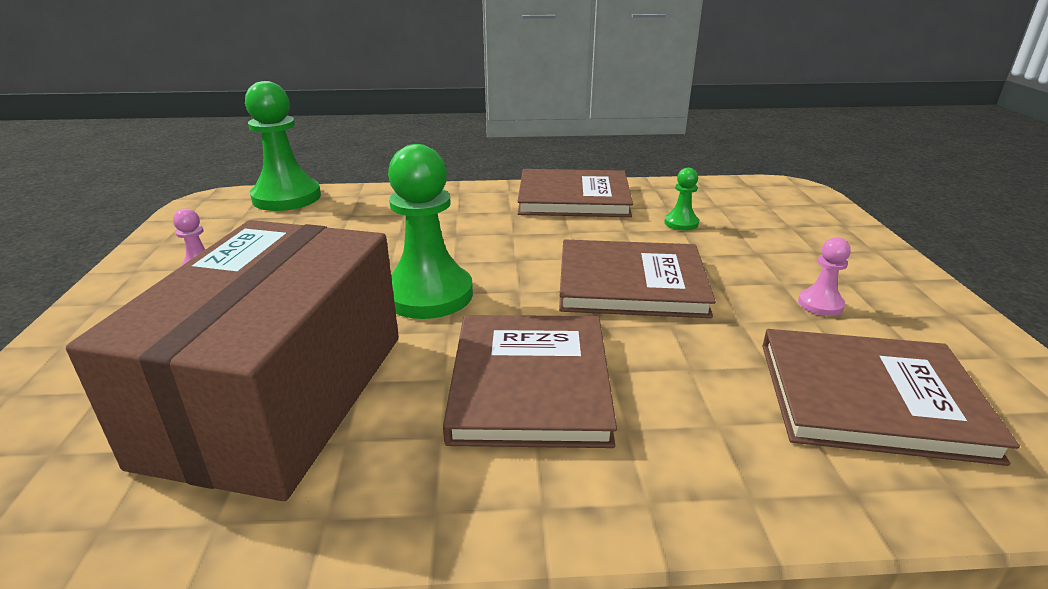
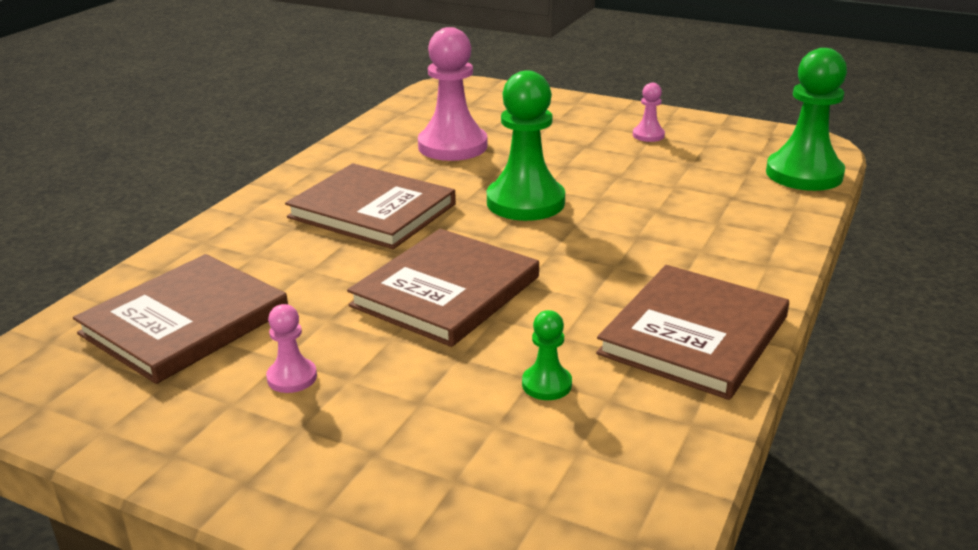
camera: 120 degrees right, 0 degrees up
(279, 396) = (452, 146): brown box -> pink pawn

